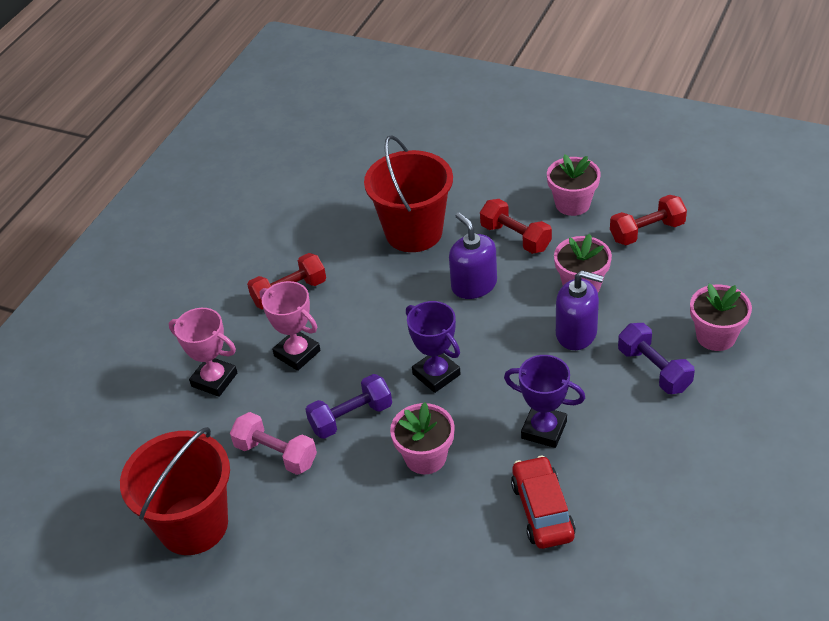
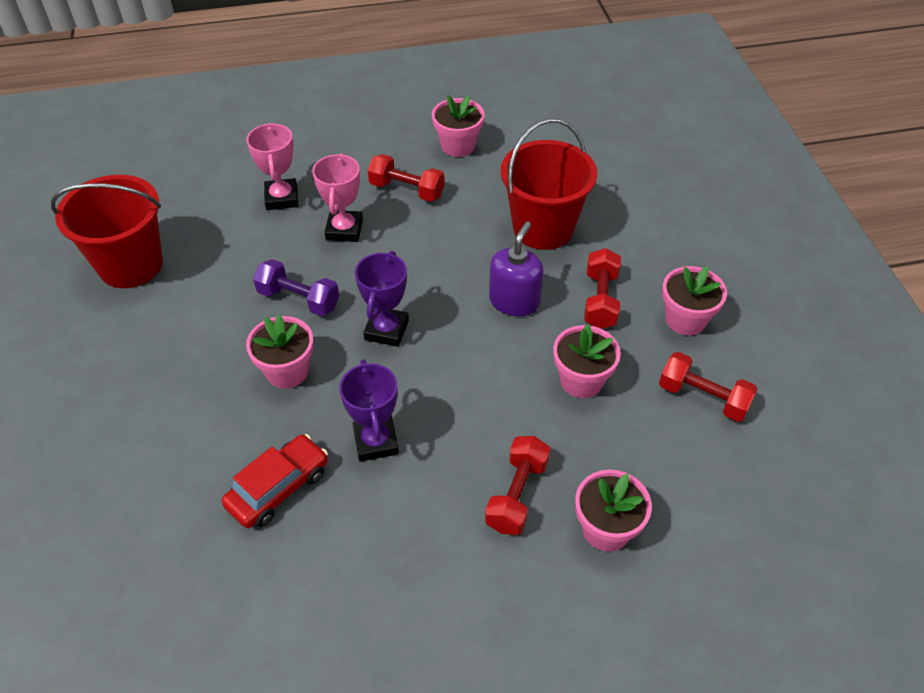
camera: 50 degrees right, 5 degrees up
(269, 237) = (458, 146): none -> pink flower pot
(276, 454) = (229, 274): pink dumbbell -> none
(576, 333) = (515, 407): purple soap dispenser -> none
(654, 369) = (516, 495): purple dumbbell -> red dumbbell

